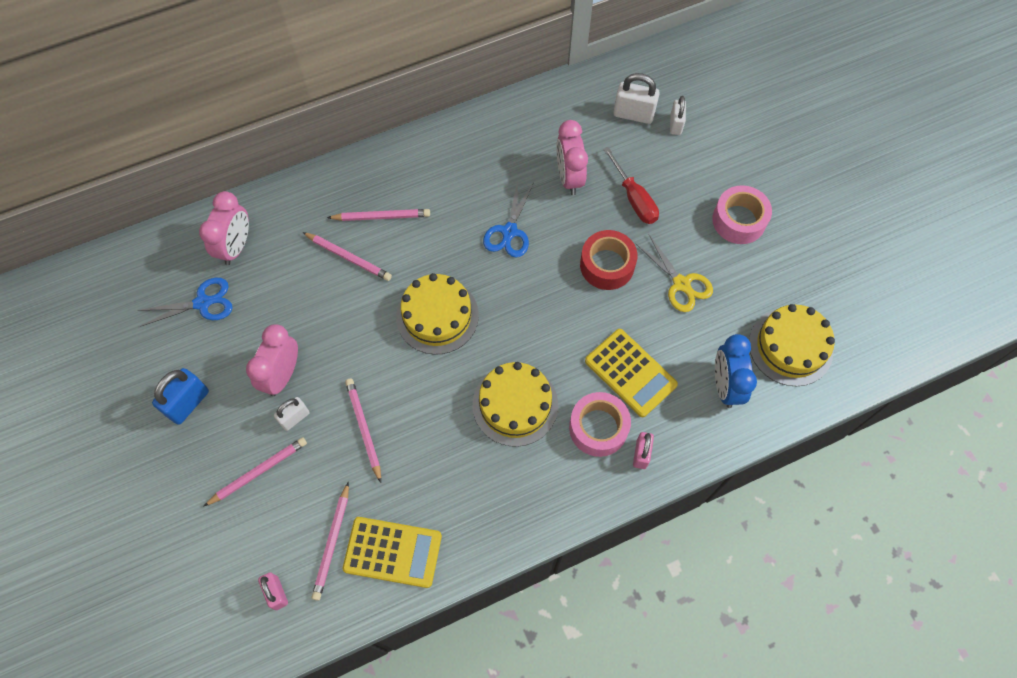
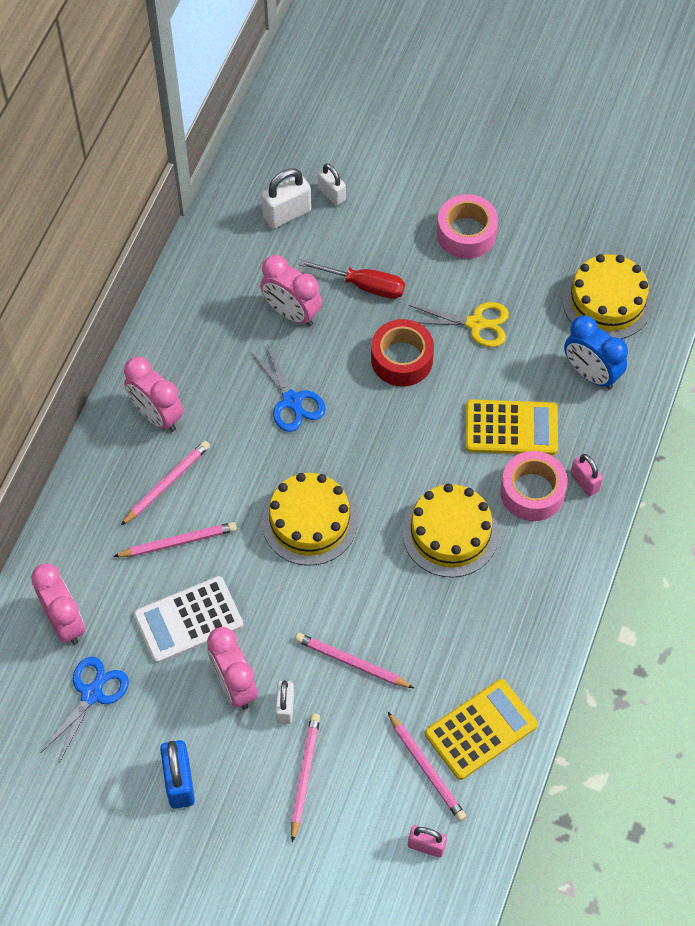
camera: 45 degrees left, 5 degrees down
(302, 310) = (188, 620): none -> white calculator
(421, 171) = (156, 415): none -> pink clock

